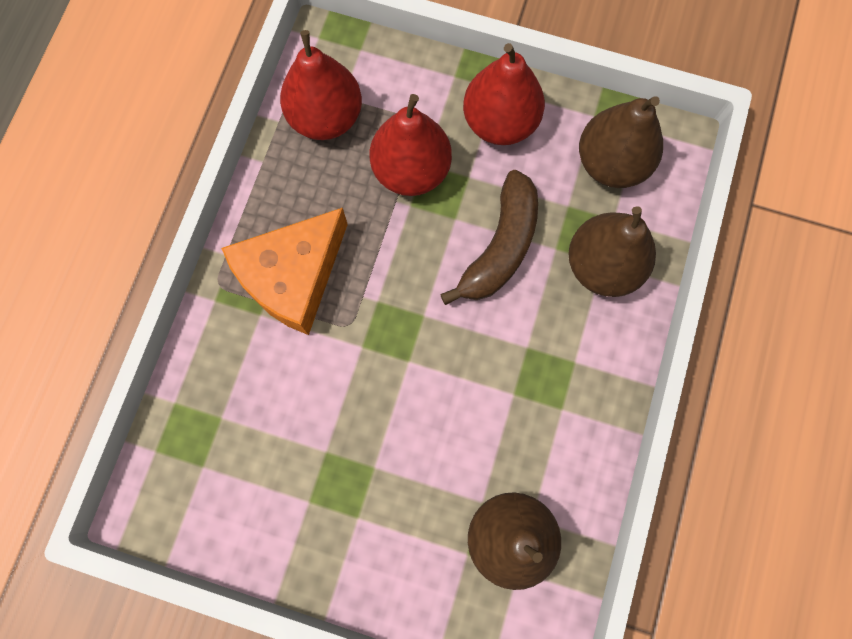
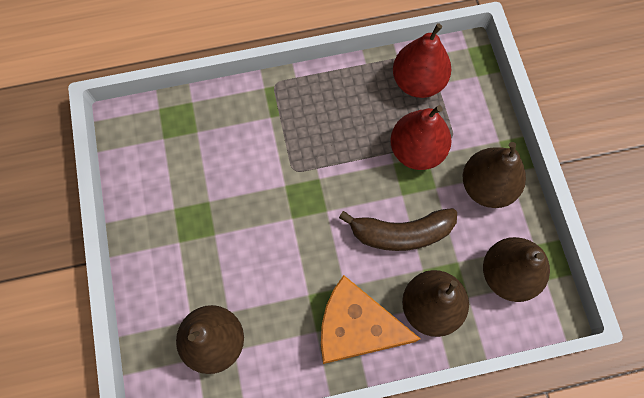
camera: 60 degrees right, 5 degrees down
(292, 277) = (304, 121): orange cheese -> orange cheese (356, 327)
(500, 122) = (486, 186): red pear -> brown pear

